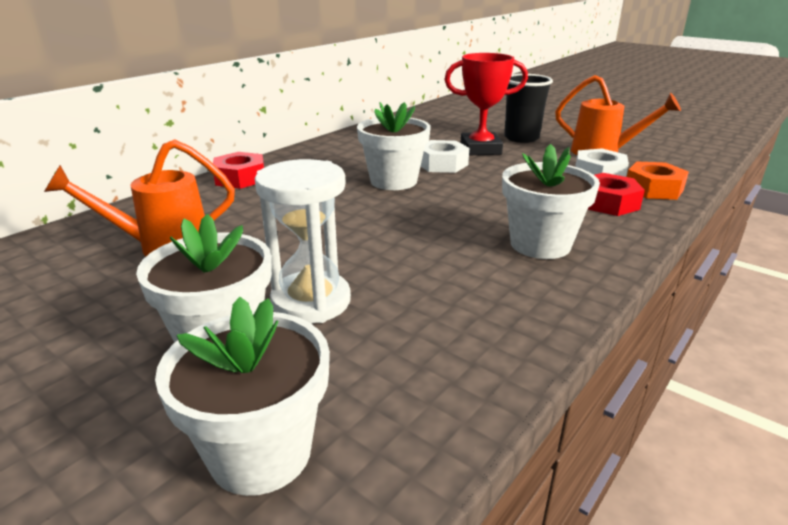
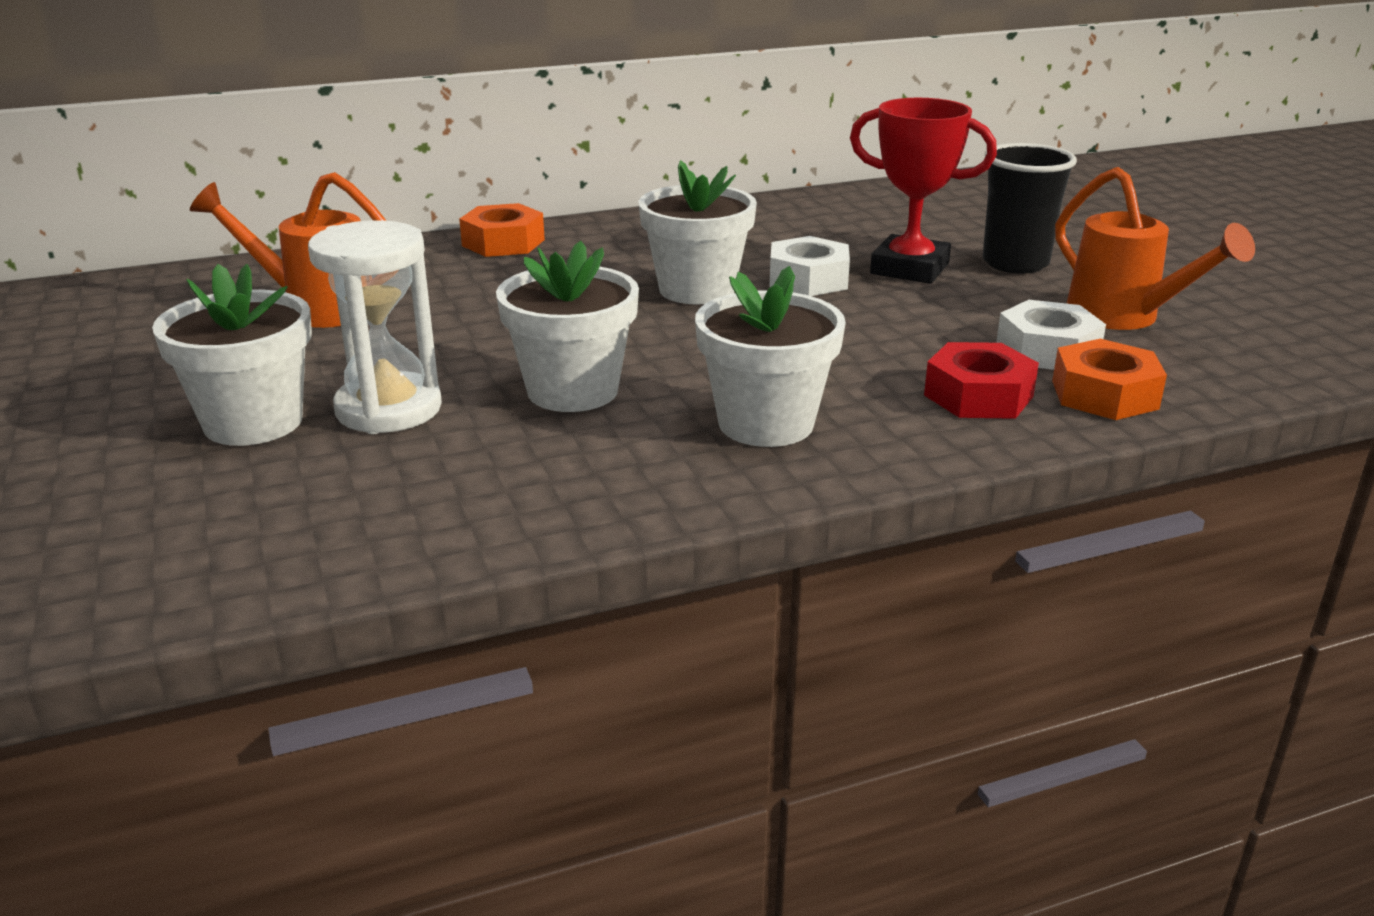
camera: 30 degrees right, 0 degrees up
(240, 178) = (503, 243): red nut -> orange nut
(260, 453) = (171, 524): white flower pot -> white flower pot (573, 391)

